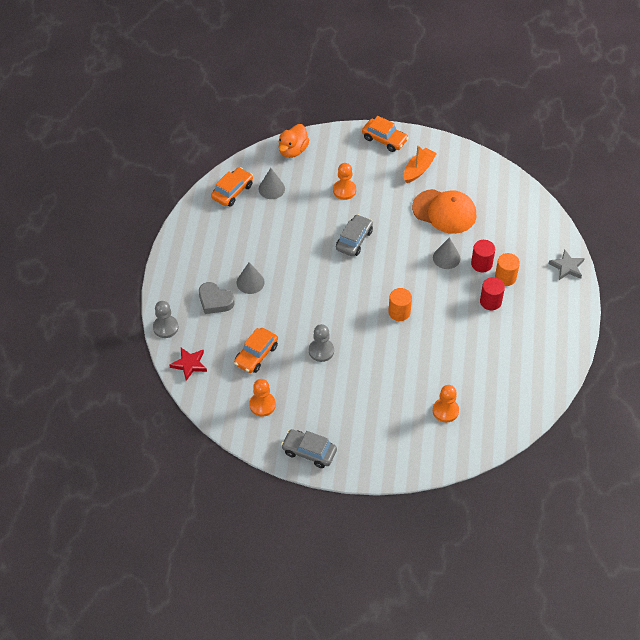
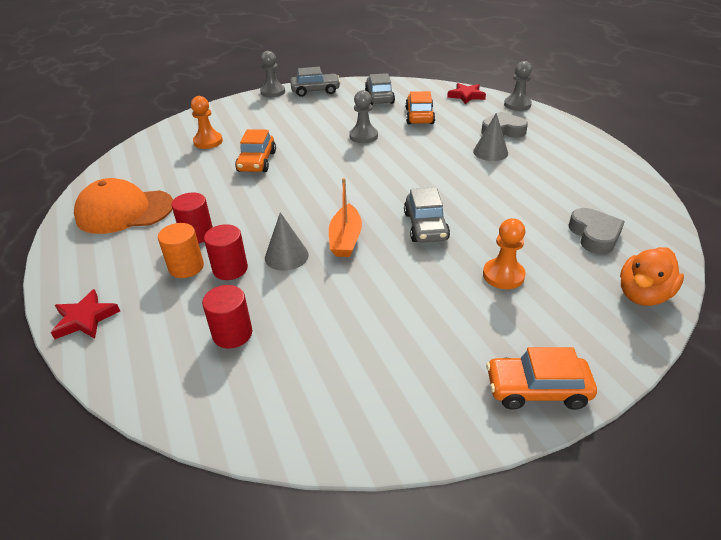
camera: 150 degrees right, 15 degrees down
(232, 191) = (631, 213): orange car -> orange car (257, 162)
(262, 405) = (379, 97): orange pawn -> grey car
(271, 189) = (594, 235): grey cone -> grey heart
(293, 150) = (642, 295): orange duck -> orange duck turned 135 degrees counterclockwise
(349, 473) = (273, 92): none -> grey pawn
(399, 312) = (308, 186): orange cylinder -> none
(418, 170) = (426, 361): orange boat -> orange boat (345, 239)
(444, 211) = (330, 313): orange cap -> orange cap (125, 211)
(496, 223) = (232, 334): none -> red cylinder
(567, 267) = (85, 319): grey star -> red star

